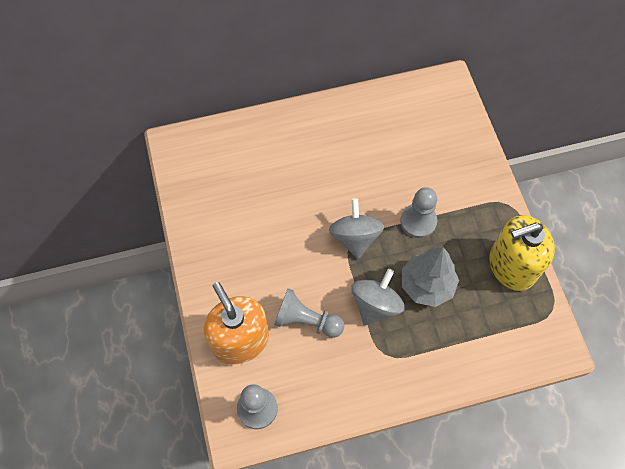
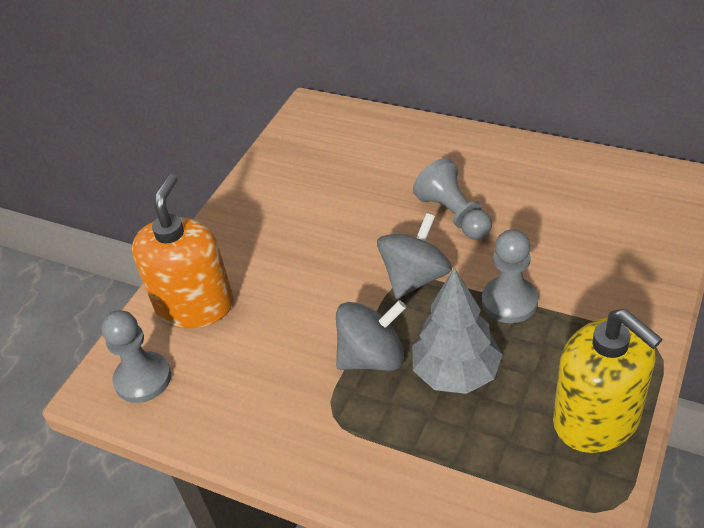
camera: 45 degrees right, 20 degrees down
(306, 320) = (279, 327): grey pawn -> grey pawn (454, 215)
(511, 266) = (596, 418): yellow soap dispenser -> yellow soap dispenser turned 150 degrees counterclockwise

